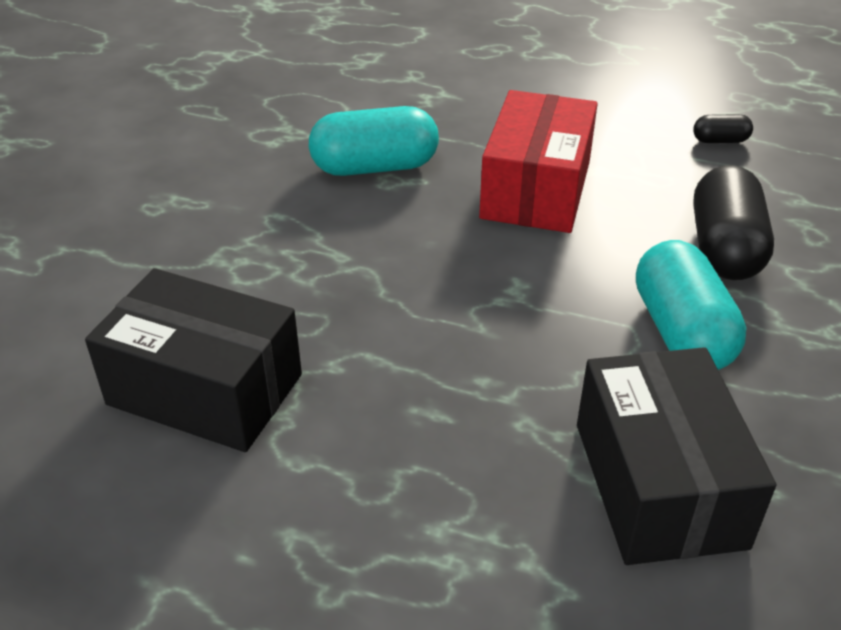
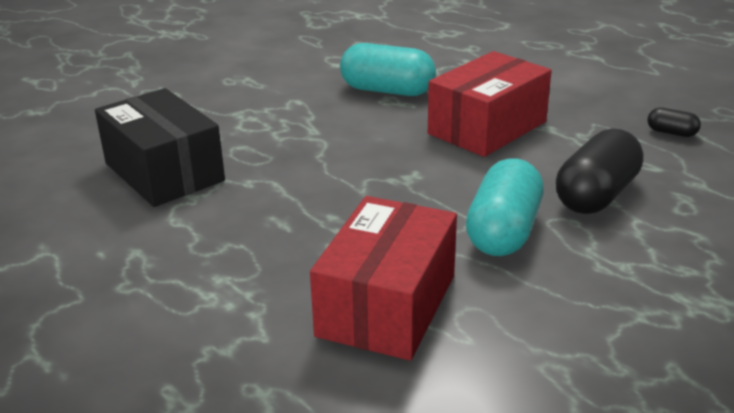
camera: 30 degrees right, 10 degrees down
(658, 484) = (386, 305): black box -> red box

